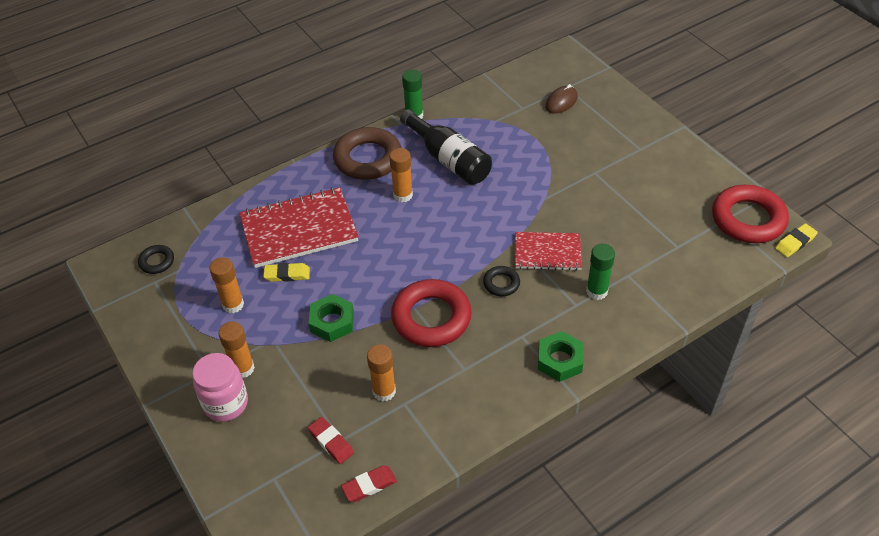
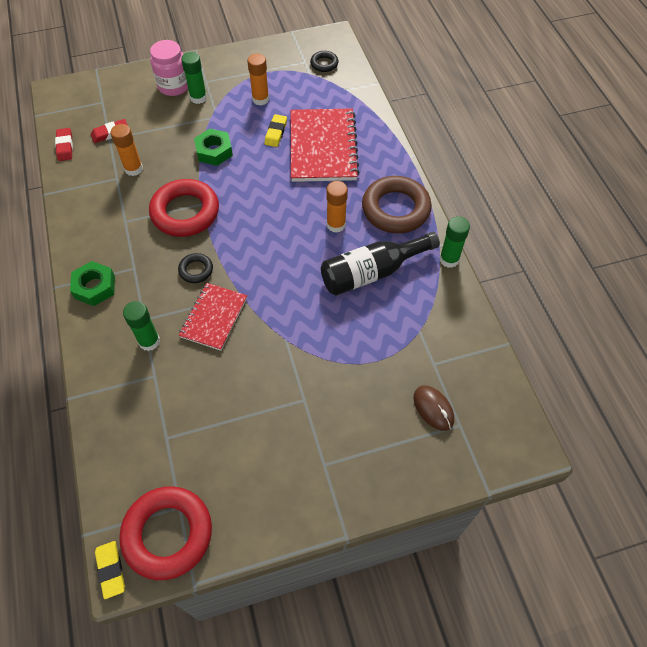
camera: 105 degrees right, 10 degrees up
(243, 368) = (198, 98): orange glue stick -> green glue stick

